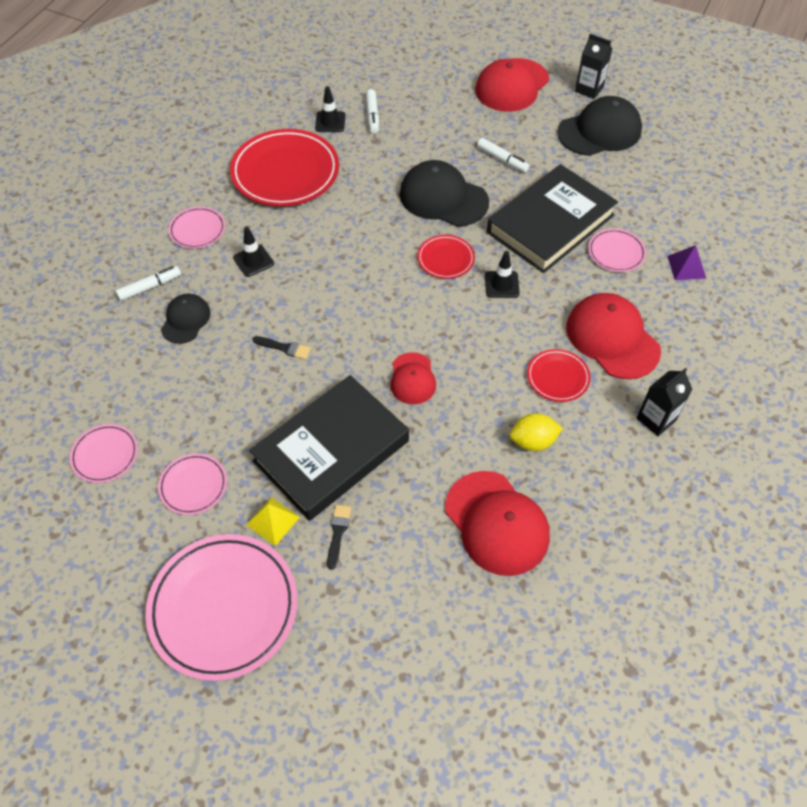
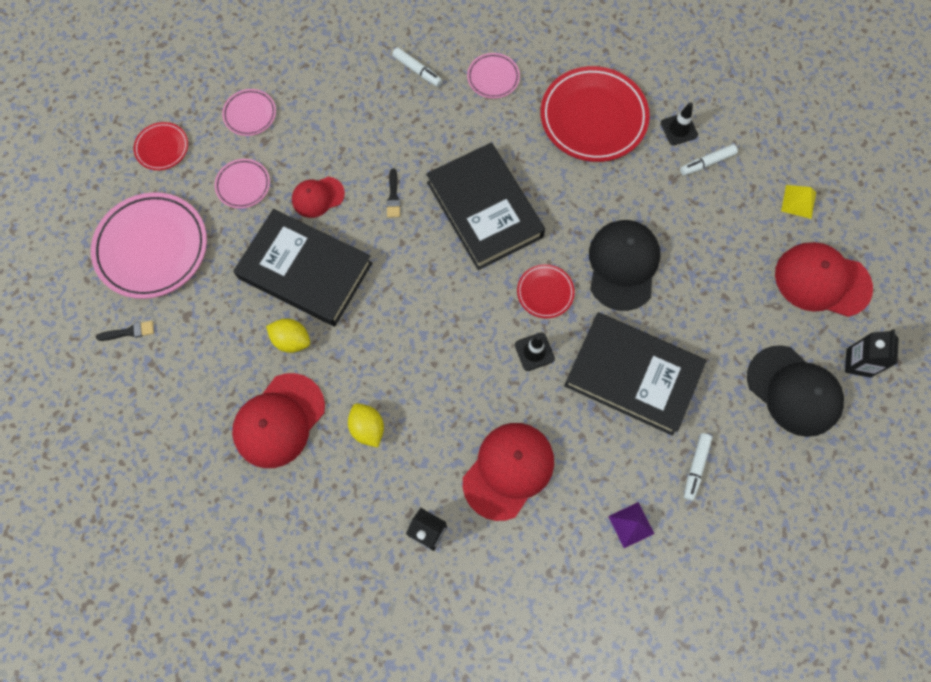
camera: 70 degrees right, 15 degrees up
(185, 320) = (394, 111): black cap -> none
(253, 261) = (477, 135): black traffic cone -> none
(273, 521) = (230, 252): yellow pyramid -> yellow pyramid (798, 201)
(338, 278) = (485, 209): none -> black book
(338, 532) = (234, 303): black brush -> black brush (129, 332)
(408, 486) = (291, 340): none -> yellow lemon
(412, 379) = (398, 309): red cap -> red cap (318, 197)
(502, 159) = (702, 304): white marker -> white marker (695, 467)
(557, 377) = (444, 431): red plate -> red plate (162, 148)
(616, 253) = (620, 449): pink plate -> none

